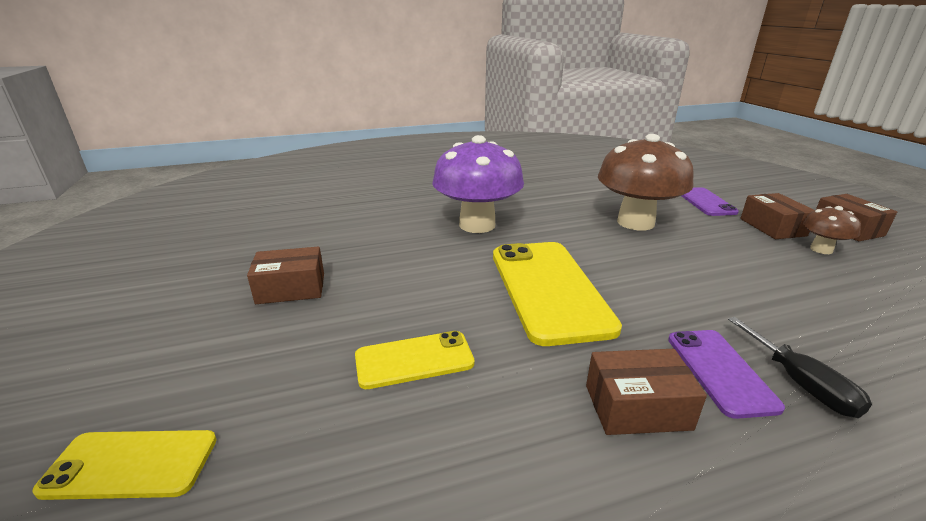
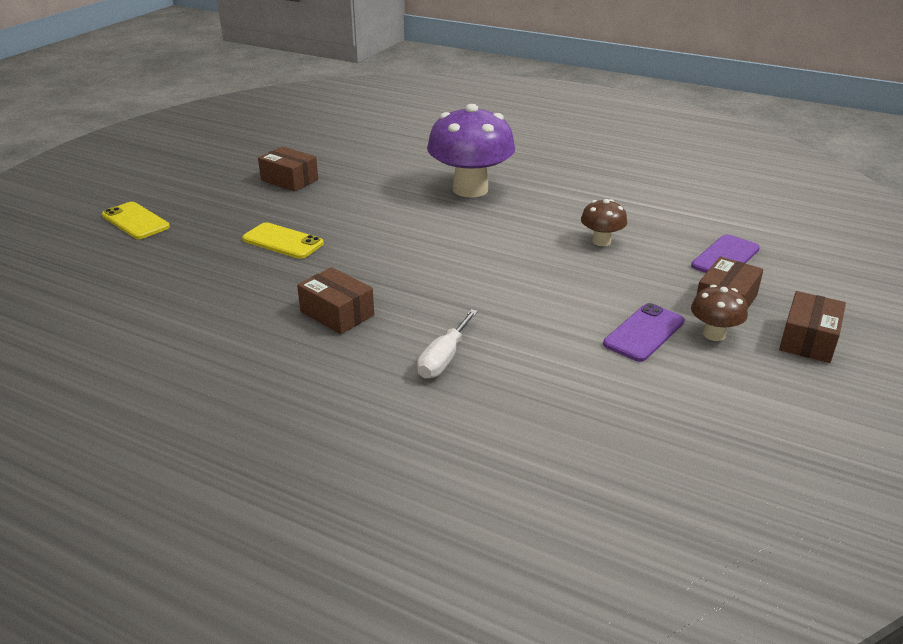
camera: 45 degrees right, 5 degrees up
(548, 289) = (421, 247): yellow phone -> none
(635, 222) = (601, 241): brown mushroom -> brown mushroom, size x0.47
(720, 371) = (414, 329): purple phone -> purple phone (644, 333)
(800, 383) = (444, 359): black screwdriver -> white screwdriver

